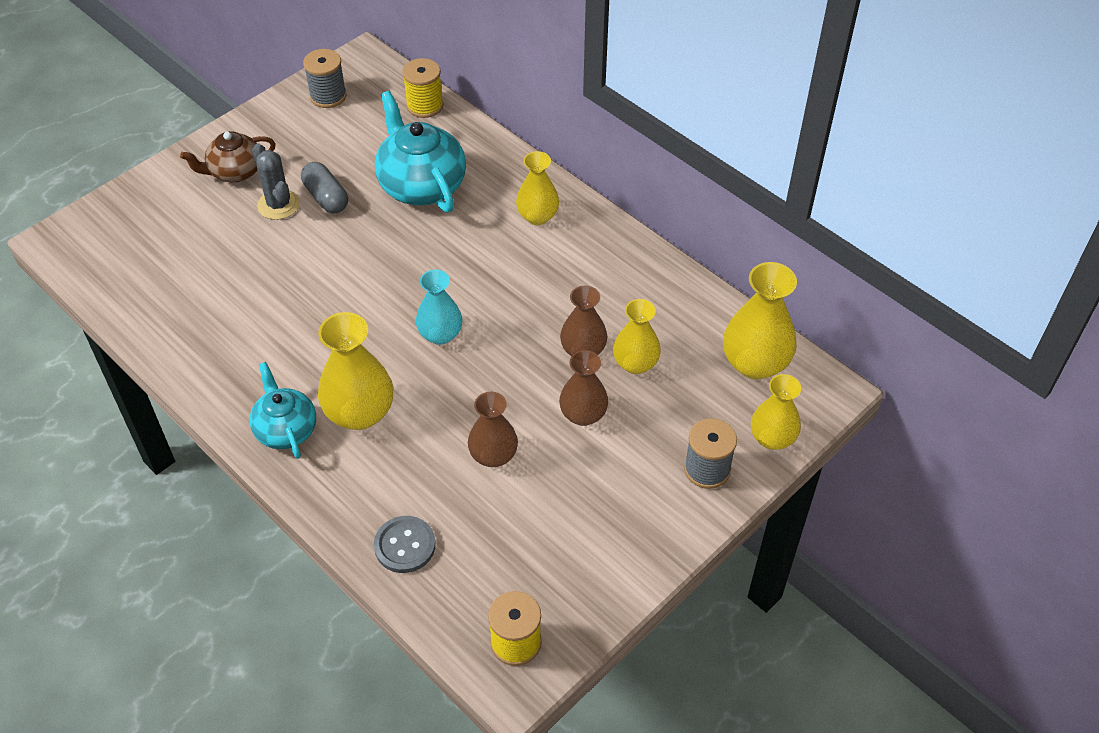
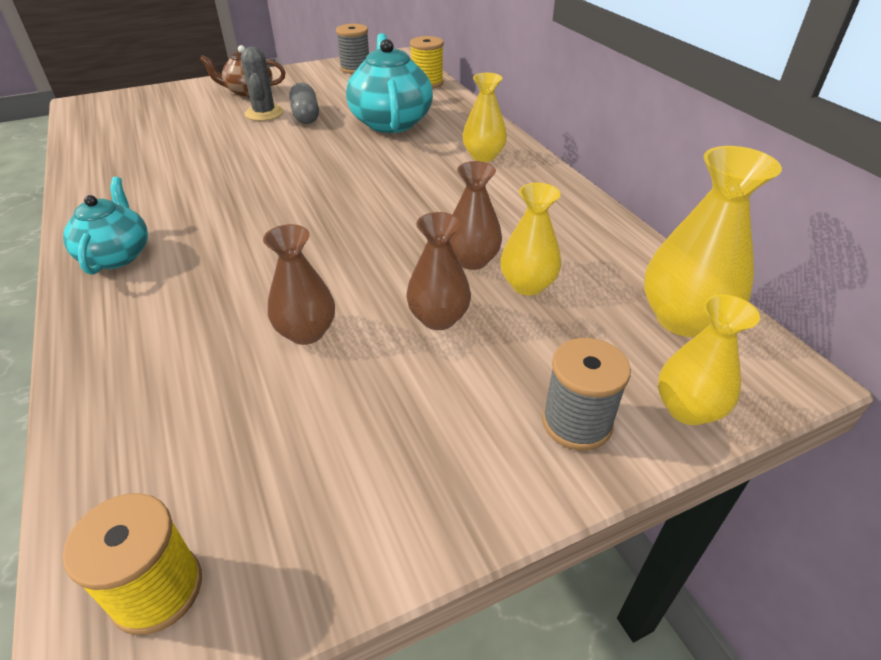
camera: 20 degrees right, 10 degrees down
(360, 413) = (199, 259): yellow vase -> none
(405, 545) = (127, 400): grey button -> none
(440, 334) = (330, 217): turquoise vase -> none

